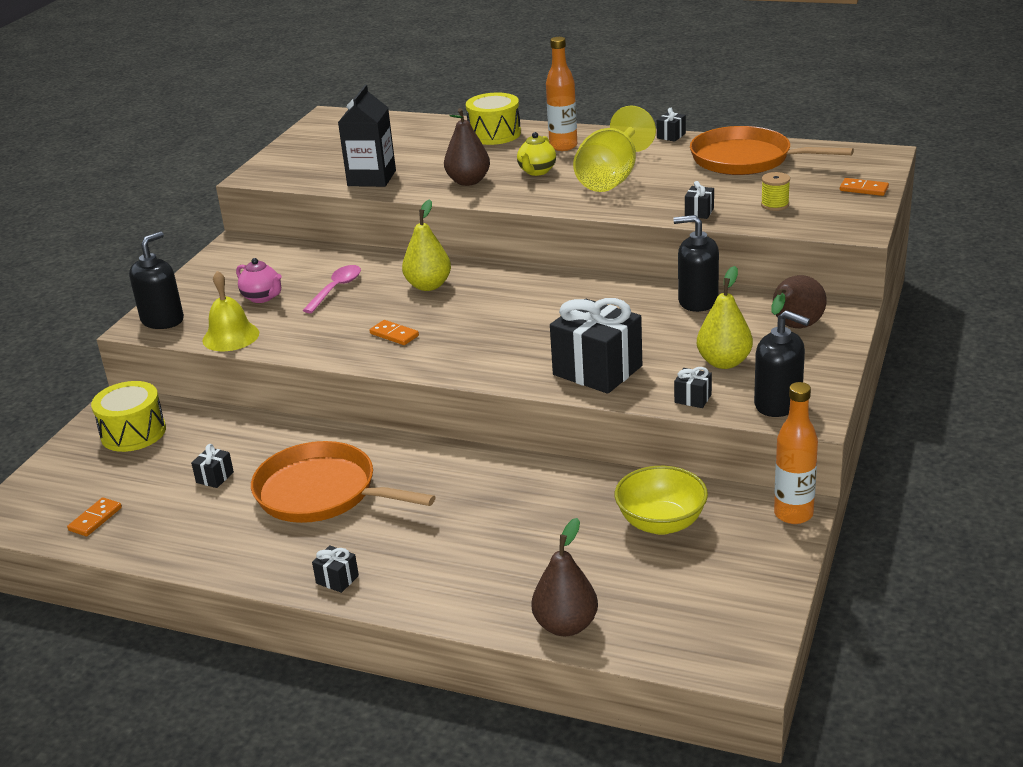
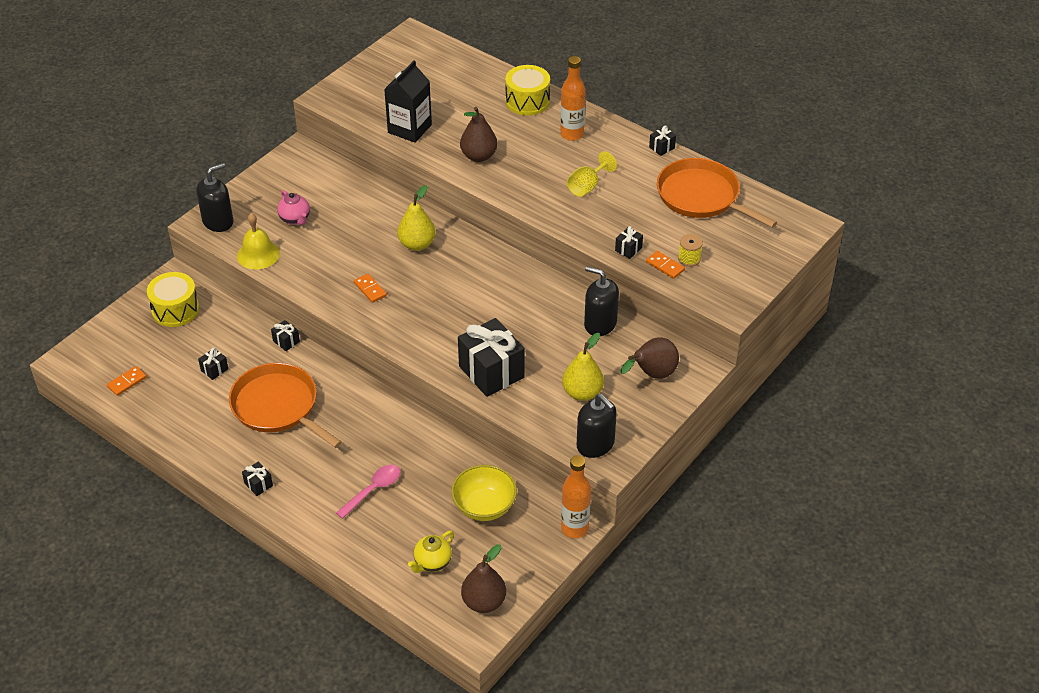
camera: 15 degrees right, 15 degrees up
(336, 289) = (350, 226): pink spoon -> pink spoon (373, 490)
(537, 171) = (535, 160): yellow teapot -> yellow teapot (432, 562)
(566, 625) = (381, 568): brown pear -> brown pear (484, 602)
(612, 178) = (587, 186): yellow goblet -> yellow goblet, size x0.57
(693, 398) = (541, 420): black gift -> black gift (286, 341)
(863, 189) = (767, 262): orange domino -> orange domino (665, 266)

